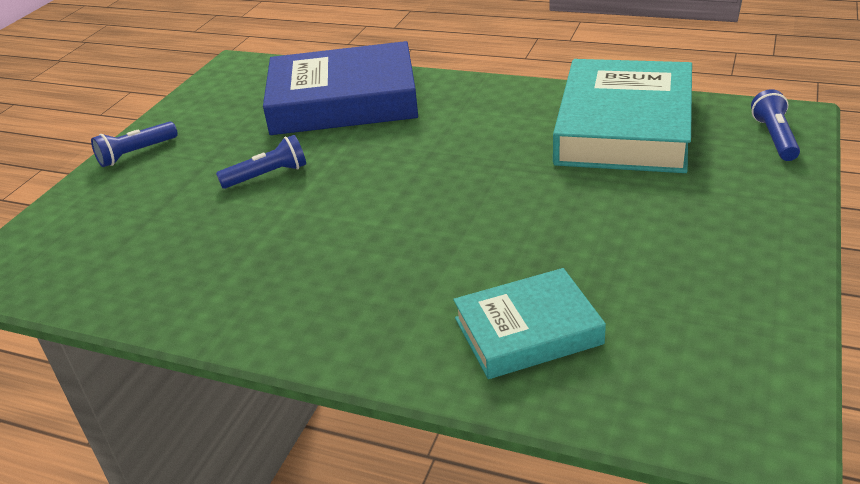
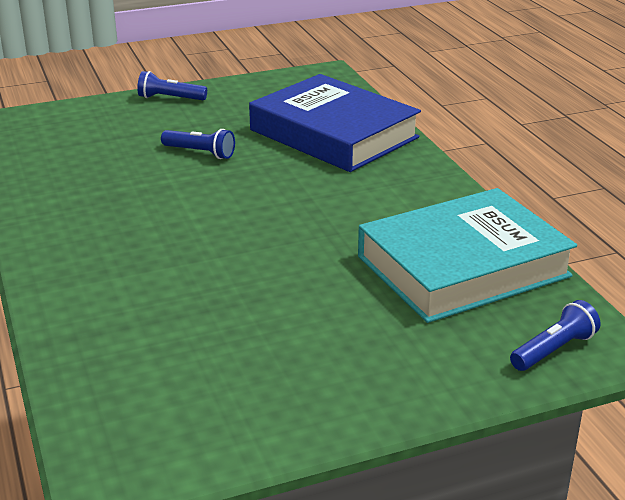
camera: 45 degrees right, 5 degrees down
(528, 331) = (130, 328): turquoise book -> none

